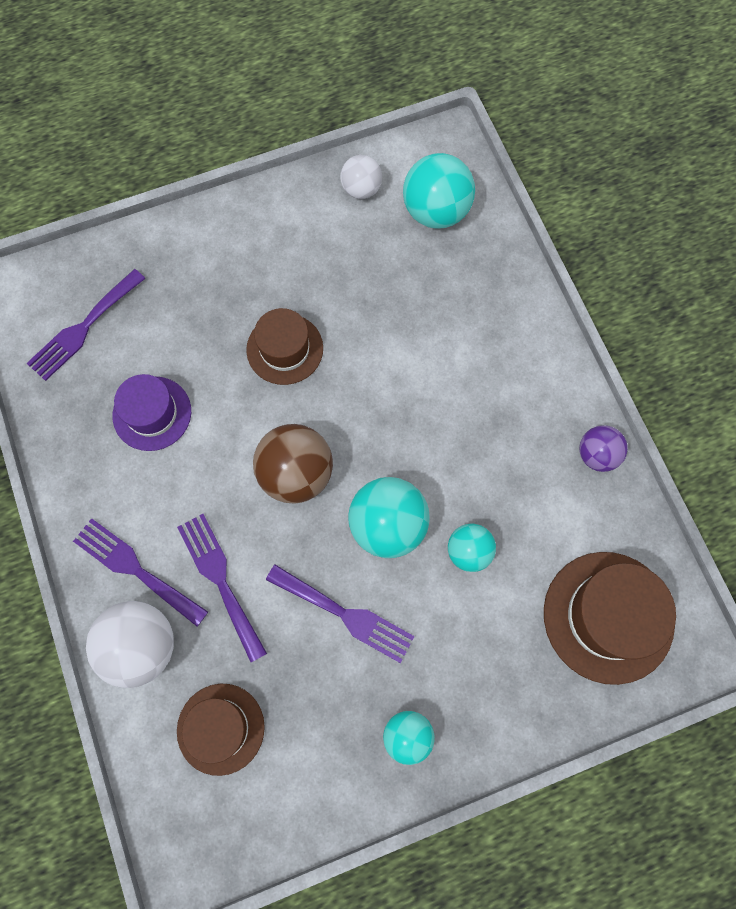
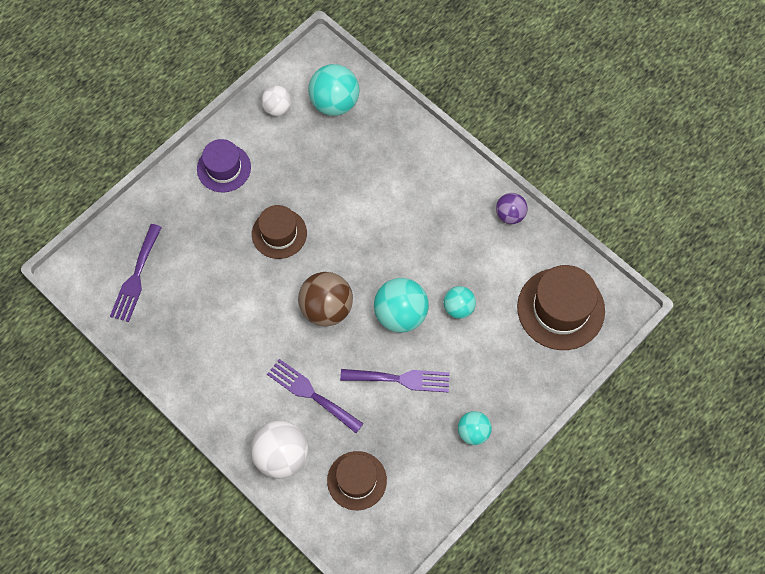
camera: 25 degrees left, 5 degrees down
(135, 569) = (252, 411): purple fork -> none
(152, 413) = (212, 311): purple hat -> purple hat (224, 168)

